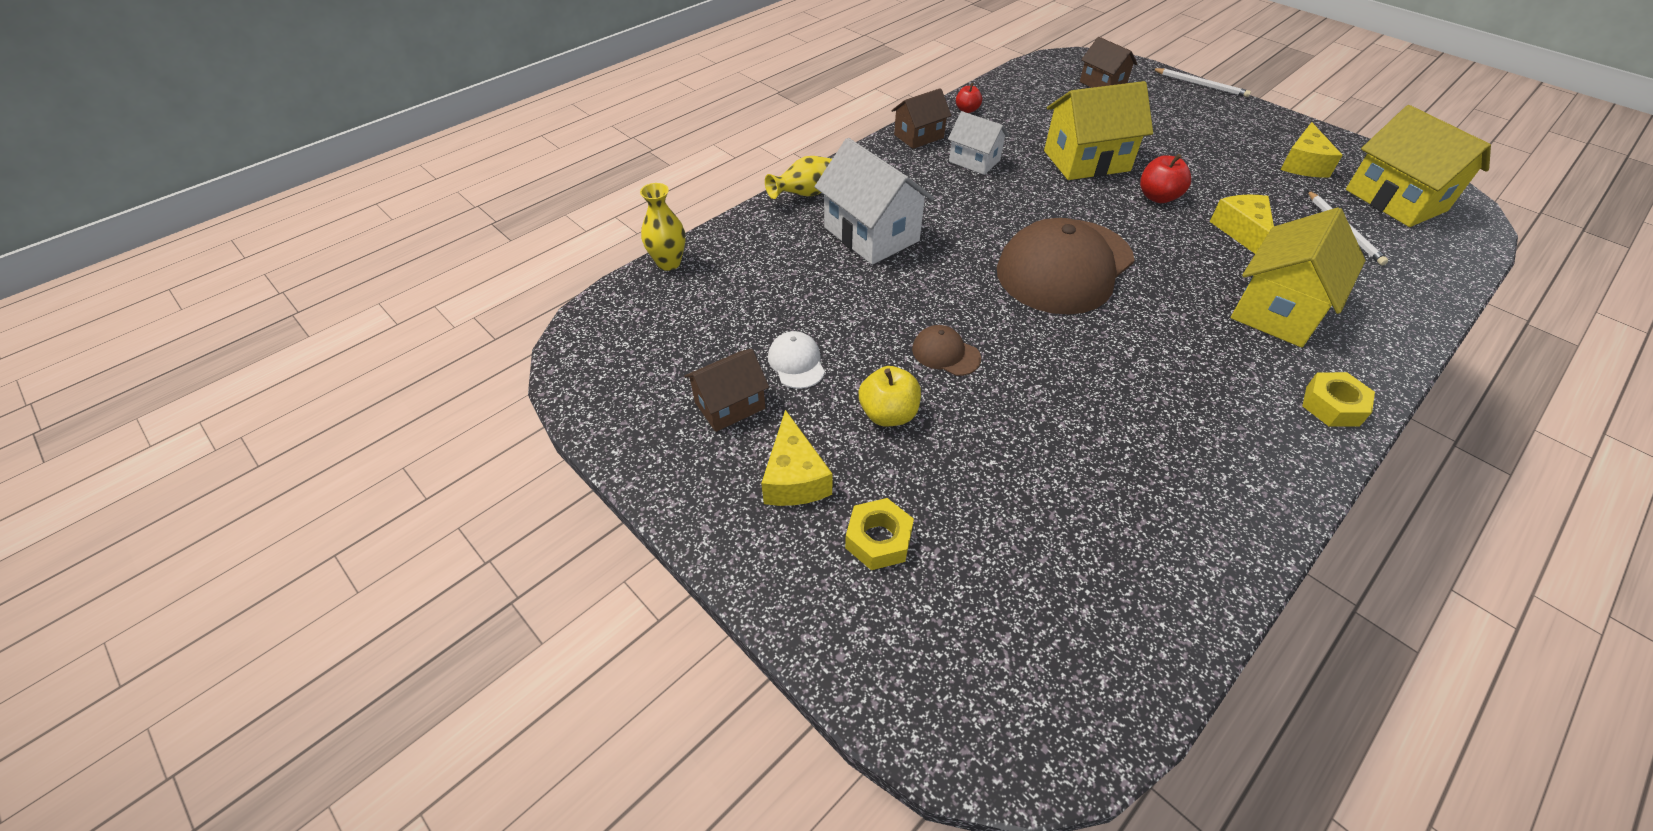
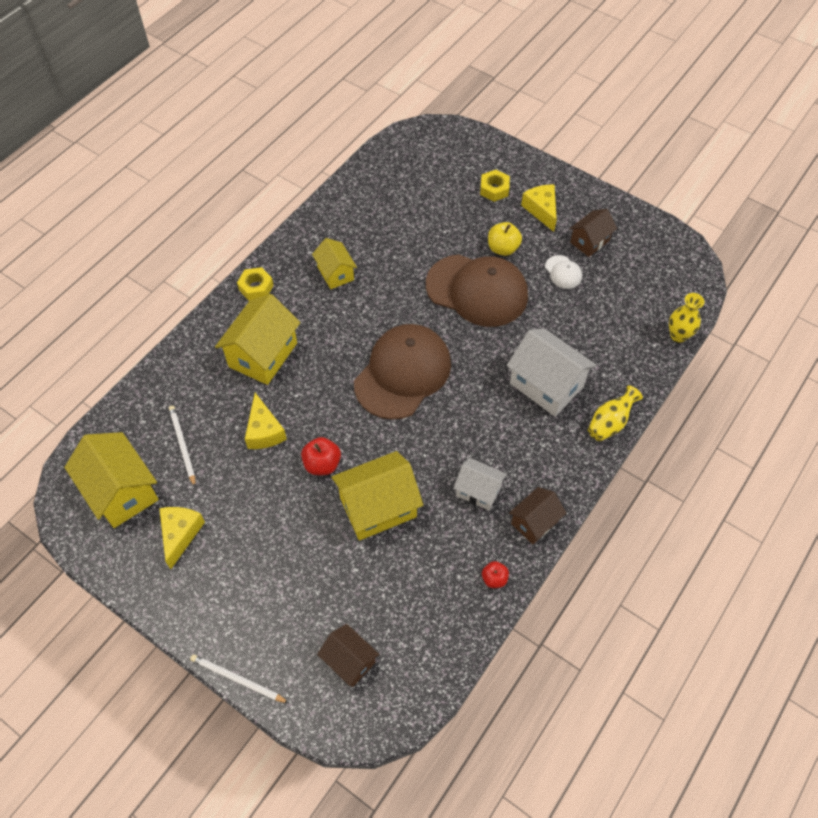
camera: 170 degrees right, 10 degrees up
(945, 353) = (477, 290): brown cap -> brown cap, size x2.43
(1193, 411) = (335, 273): none -> yellow house

